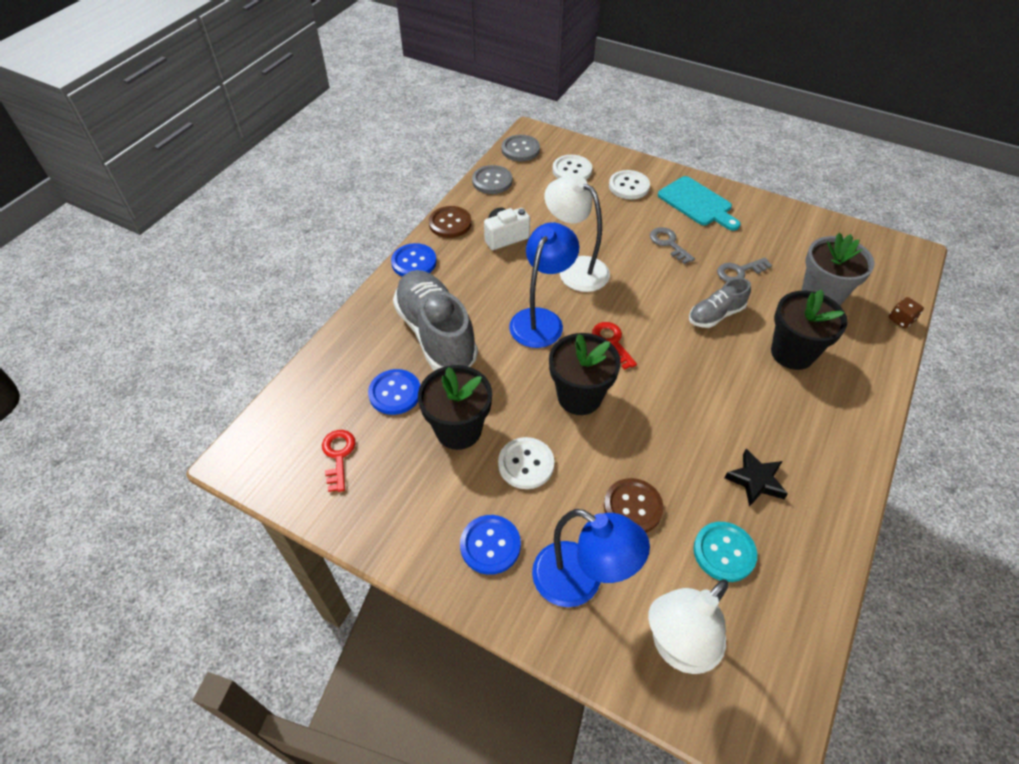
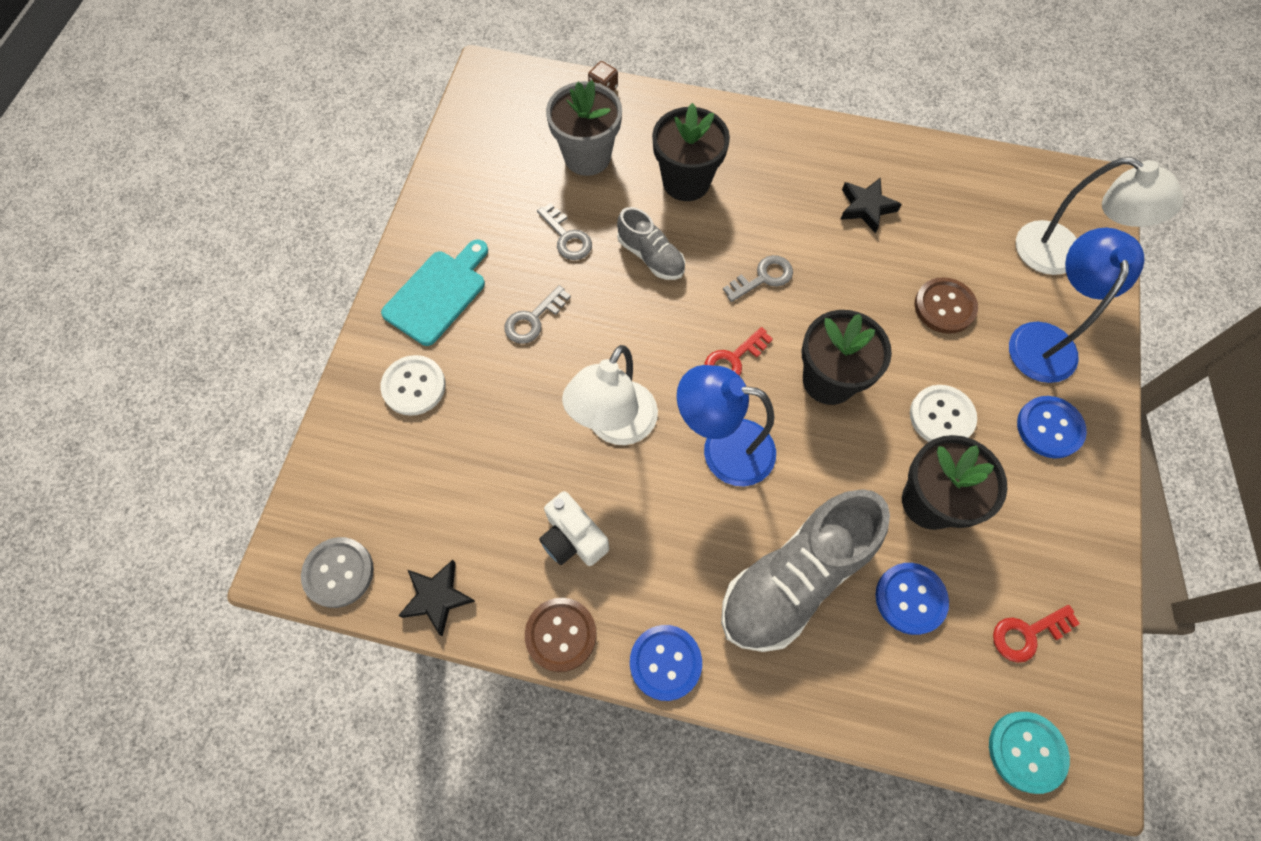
camera: 105 degrees left, 15 degrees up
(492, 181) = (437, 597): grey button -> black star
(572, 170) = (386, 475): white button -> none
(685, 380) = (763, 277): none -> grey key
(724, 552) = (955, 228): turquoise button -> turquoise button (1026, 751)

